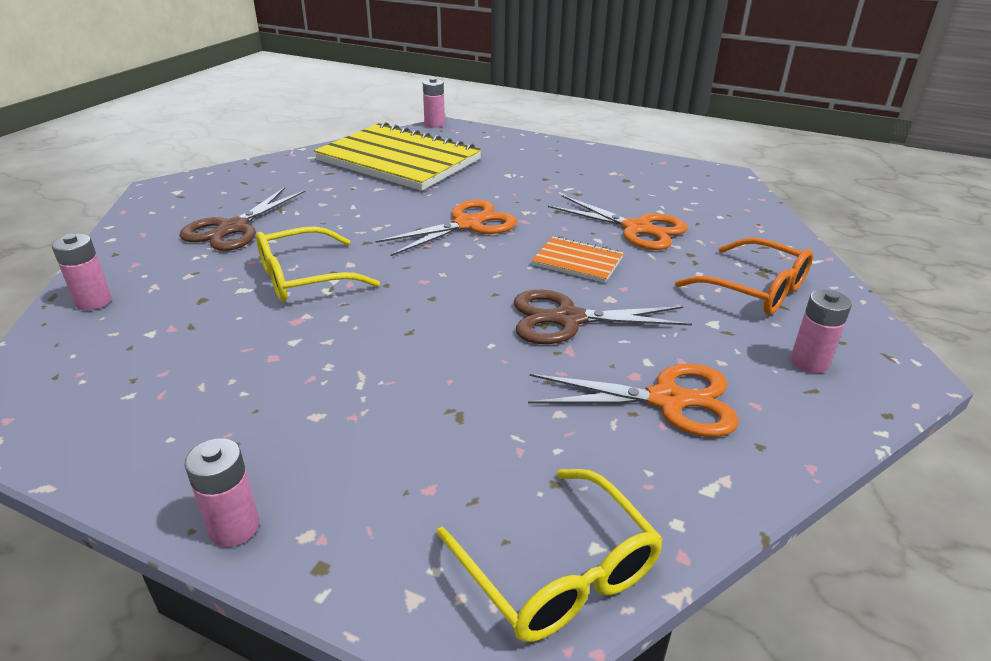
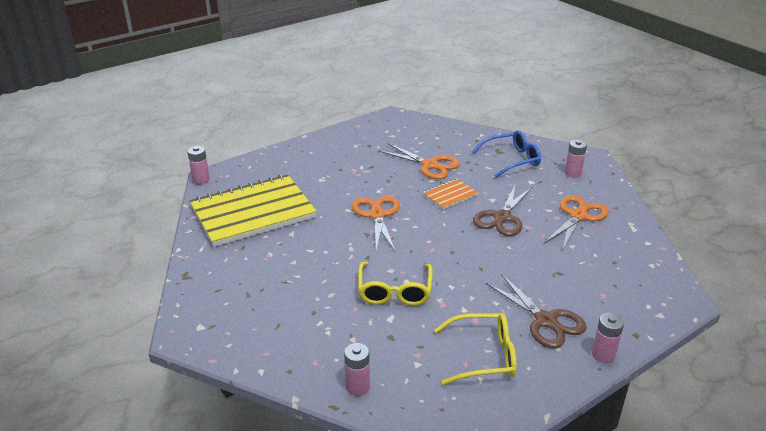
camera: 60 degrees left, 0 degrees up
(233, 228) = (297, 308): brown scissors -> brown scissors (545, 321)
(558, 571) = (660, 277): yellow glasses -> yellow glasses (483, 356)
(637, 229) = (430, 165): orange scissors -> orange scissors turned 60 degrees clockwise
(754, 289) = (512, 160): orange glasses -> blue glasses

